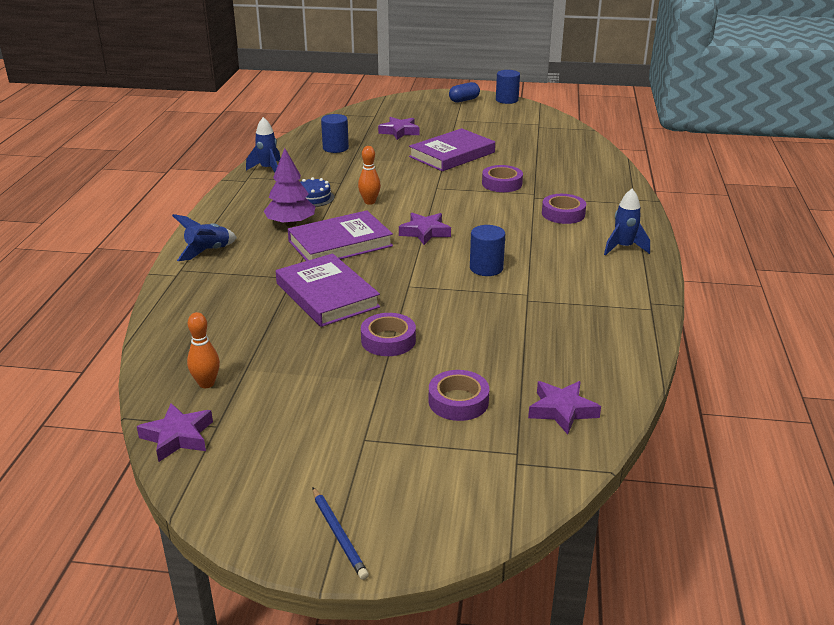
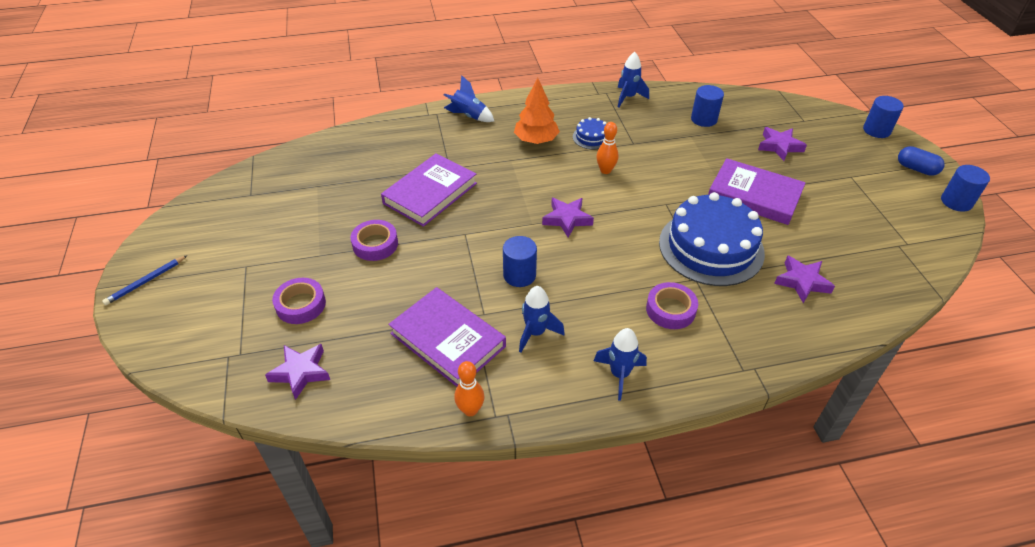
camera: 70 degrees right, 15 degrees up
(178, 437) = (236, 183): purple star -> purple star (802, 282)
(206, 383) = (296, 174): orange bowling pin -> orange bowling pin (470, 410)
(291, 224) = (536, 140): purple tree -> orange tree
(340, 243) = (517, 176): purple book -> purple book (447, 340)
(410, 98) = (876, 130): none -> blue cylinder
(502, 183) = (711, 247): purple tape -> blue cake
(563, 273) = (535, 333): none -> blue rocket

